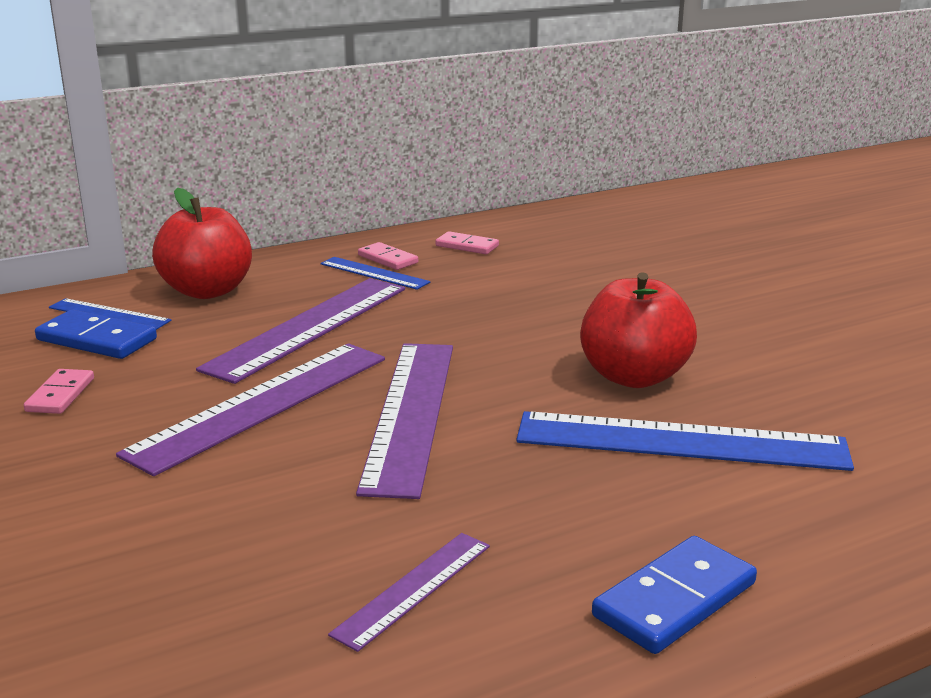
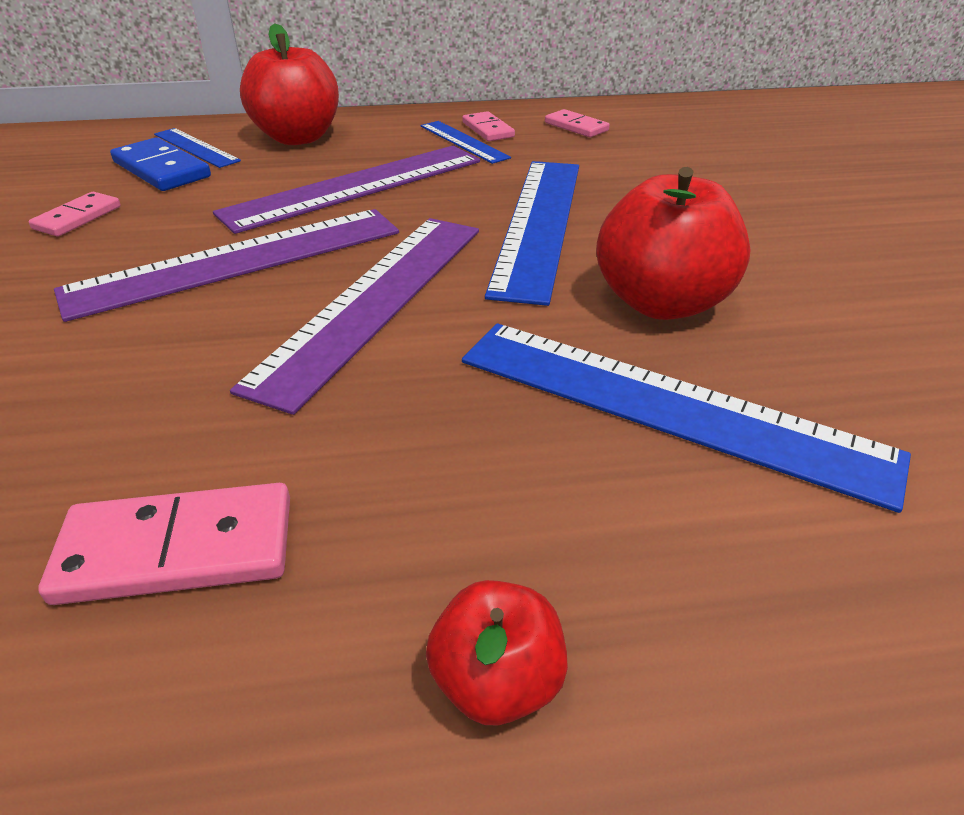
camera: 20 degrees right, 15 degrees up
(413, 588) = (178, 549): purple ruler -> pink domino
(498, 334) = (539, 223): none -> blue ruler
(674, 599) = (497, 681): blue domino -> red apple

